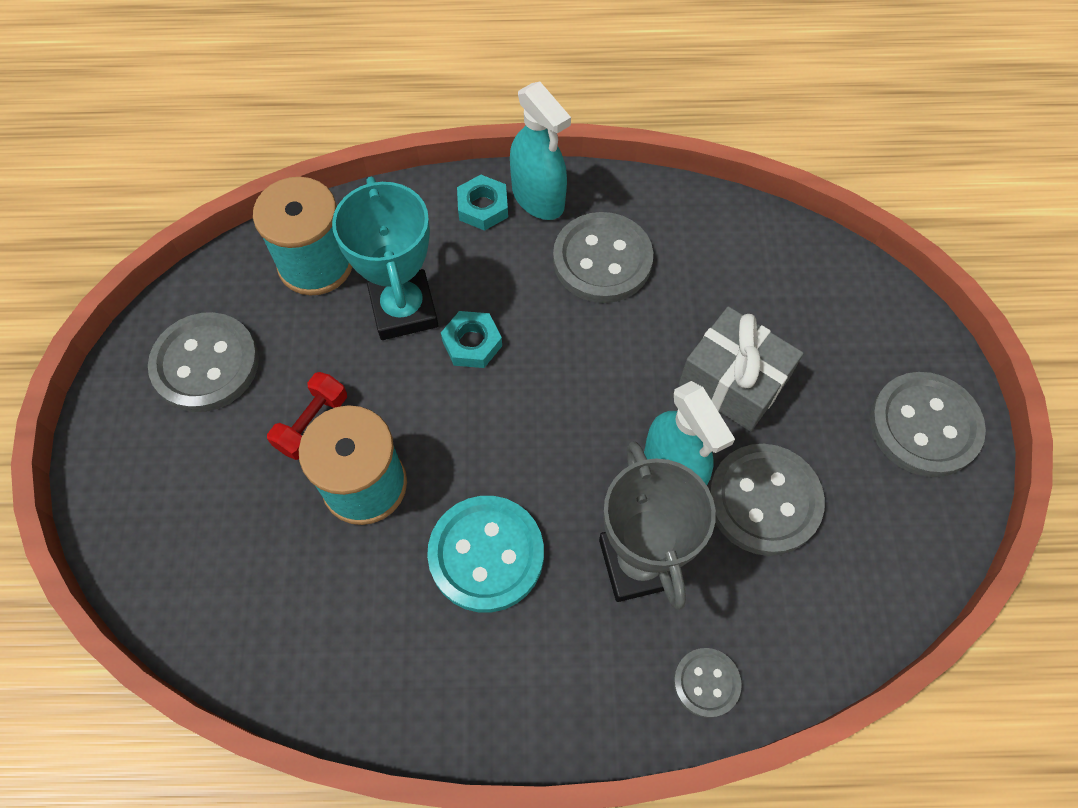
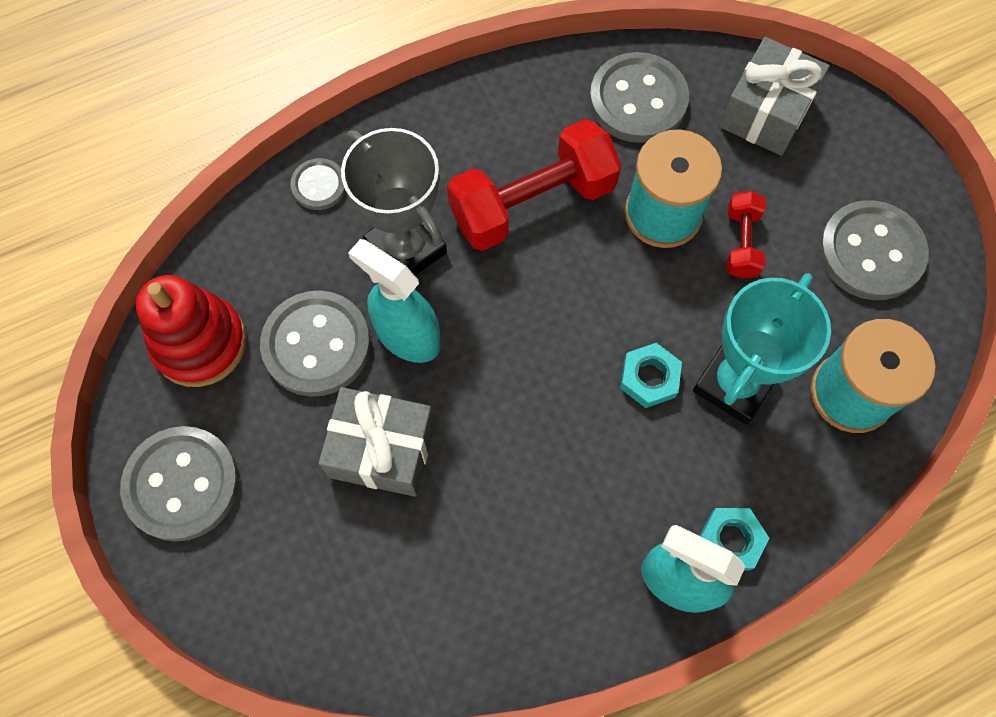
camera: 155 degrees right, 5 degrees up
(186, 548) = (766, 112): none -> grey gift
(404, 309) = (734, 383): turquoise trophy -> turquoise trophy turned 75 degrees clockwise
(486, 554) = (532, 203): turquoise button -> red dumbbell
(602, 260) = (570, 531): grey button -> grey button (638, 100)
(882, 553) = (200, 343): none -> red stacking toy

